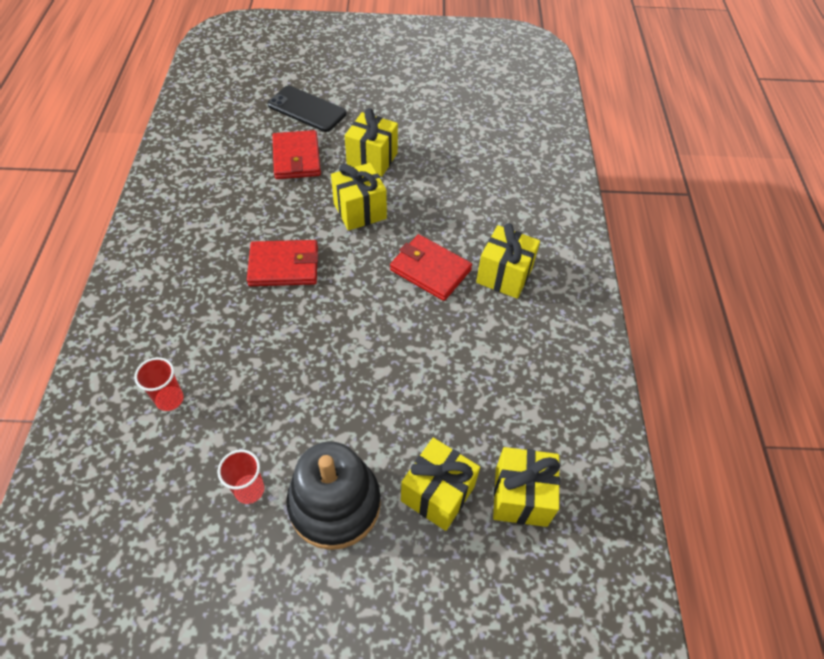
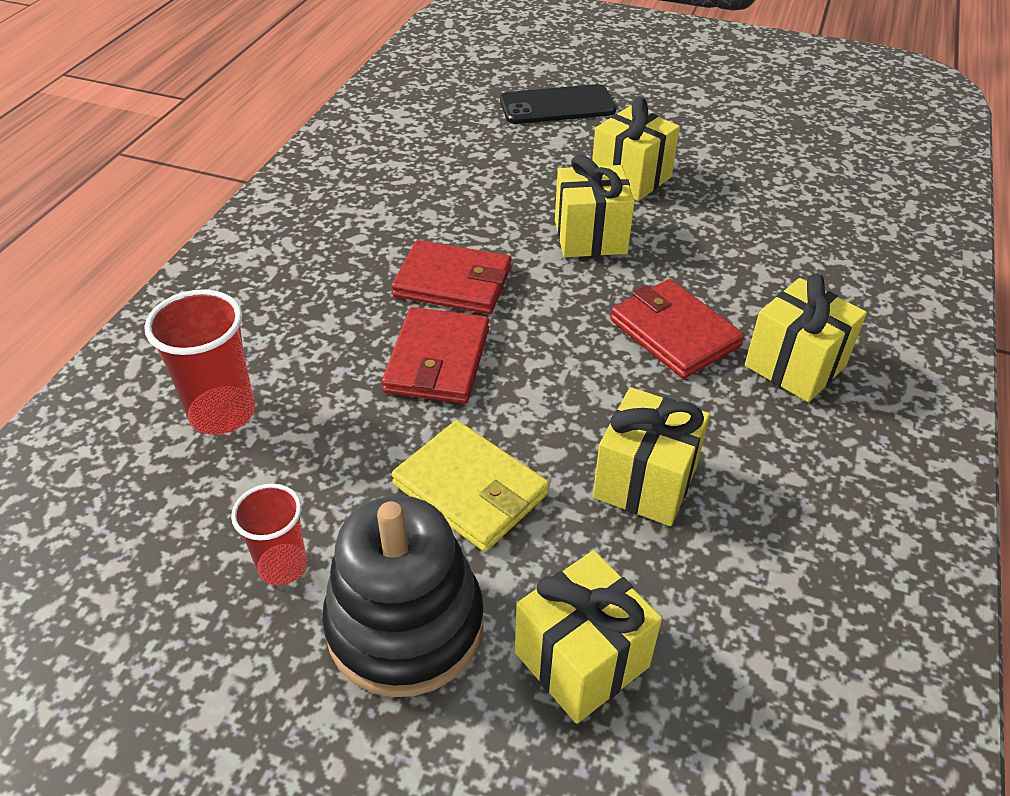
camera: 20 degrees right, 10 degrees down
(170, 399) = (222, 413): red cup -> red cup, size x1.55
(296, 158) = (521, 158): red wallet -> red wallet (437, 360)
(307, 109) = (557, 106): black phone -> black phone turned 60 degrees counterclockwise
(343, 408) = (470, 489): none -> yellow wallet
(521, 496) = (730, 708): yellow gift -> yellow gift (645, 482)

